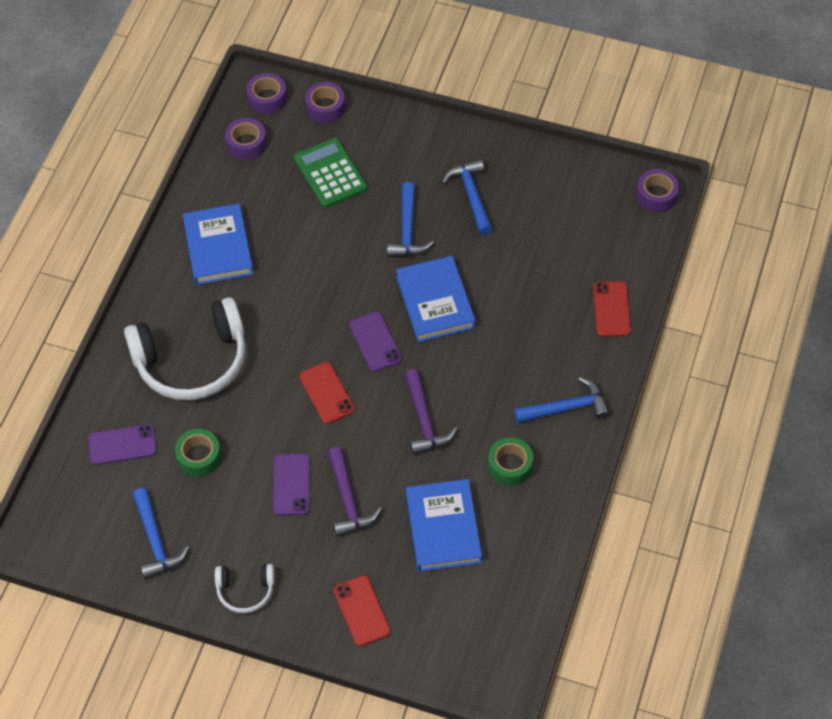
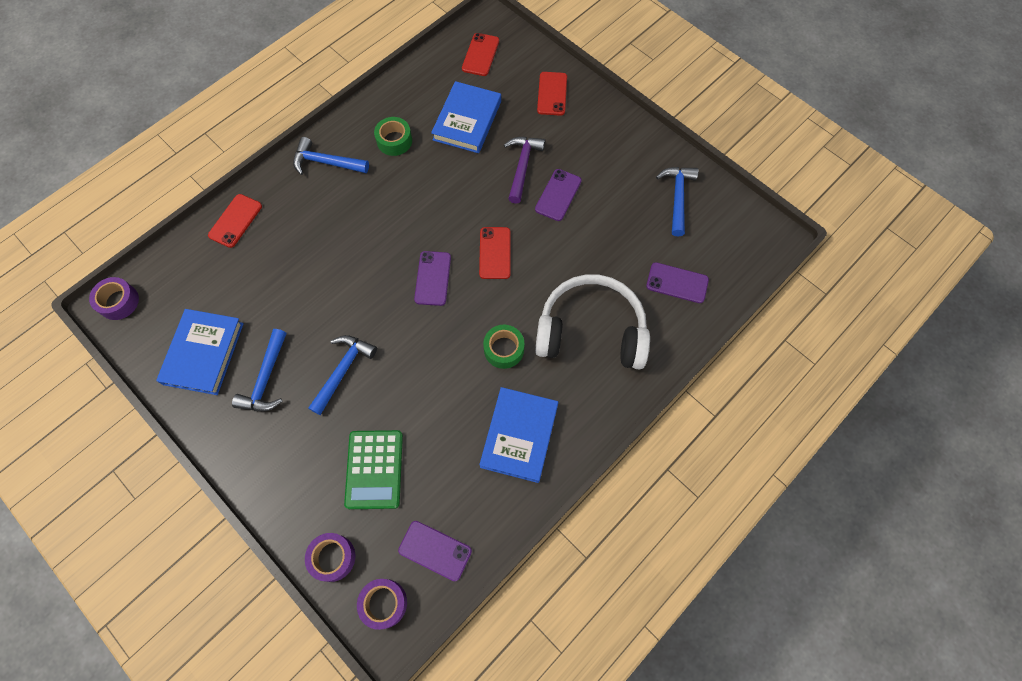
camera: 155 degrees left, 10 degrees up
(199, 457) = (619, 246): green tape -> green tape (504, 349)
(245, 590) = (625, 138): white headphones -> none
(246, 144) = (435, 550): purple tape -> purple phone
(424, 420) = (434, 199): purple hammer -> none
(435, 302) = (364, 290): blue book -> blue book (204, 353)
(480, 626) = (480, 55): none -> red phone

